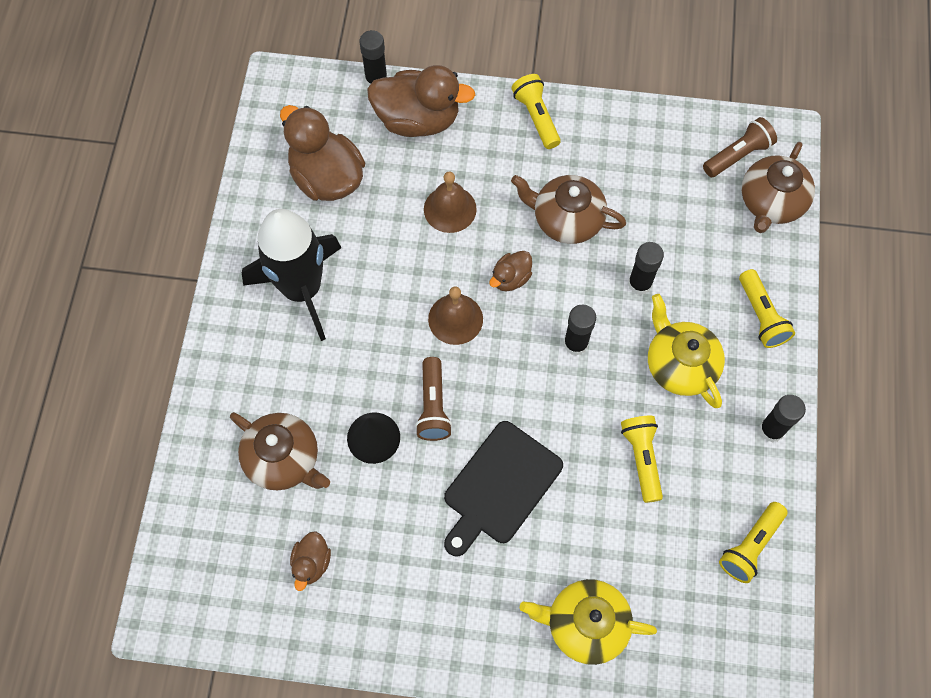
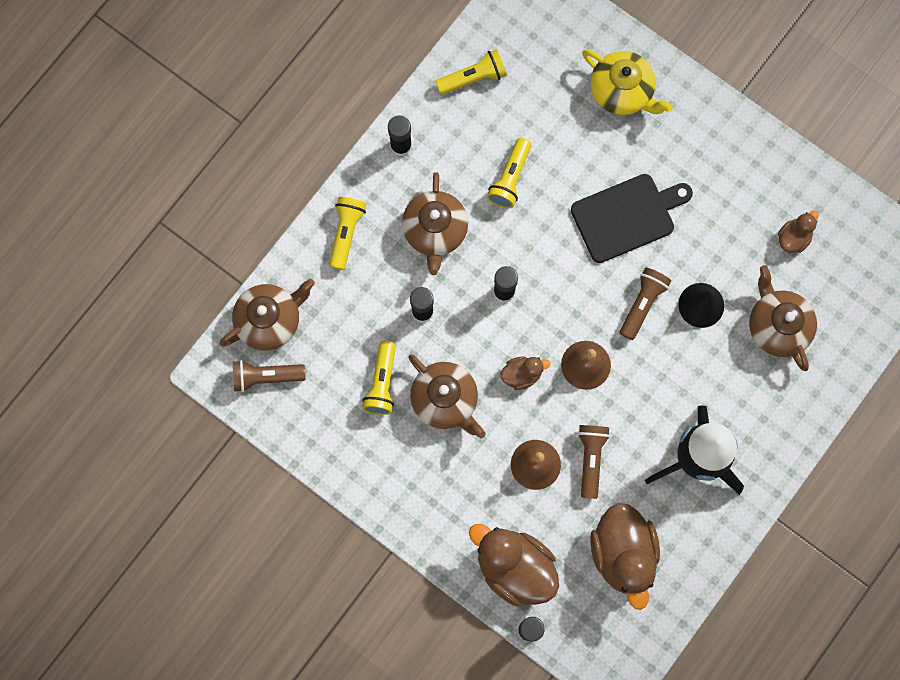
camera: 150 degrees left, 10 degrees up
(402, 239) = (590, 459): none -> brown flashlight
(536, 117) = (411, 510): yellow flashlight -> yellow flashlight (382, 383)
(680, 365) = (435, 231): yellow teapot -> brown teapot

